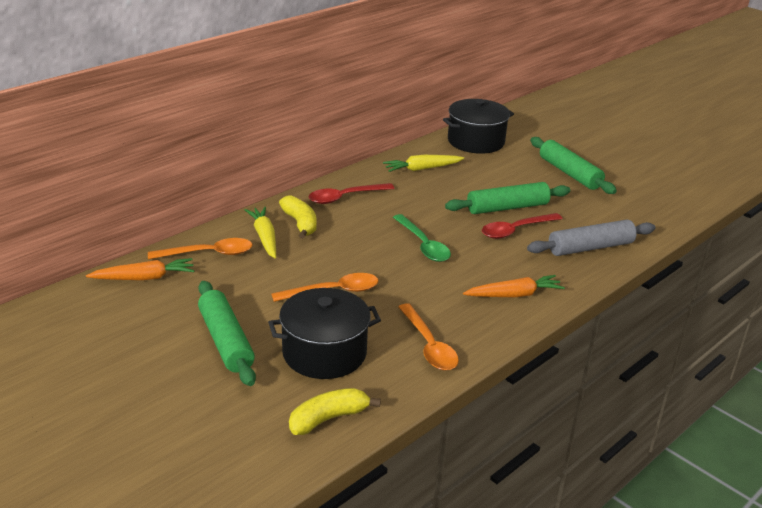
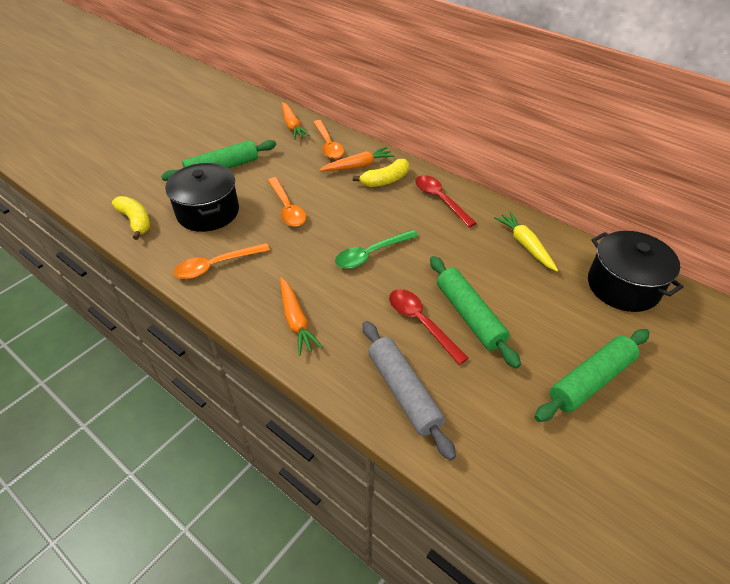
camera: 85 degrees right, 15 degrees up
(264, 238) = (357, 166): yellow carrot -> orange carrot

